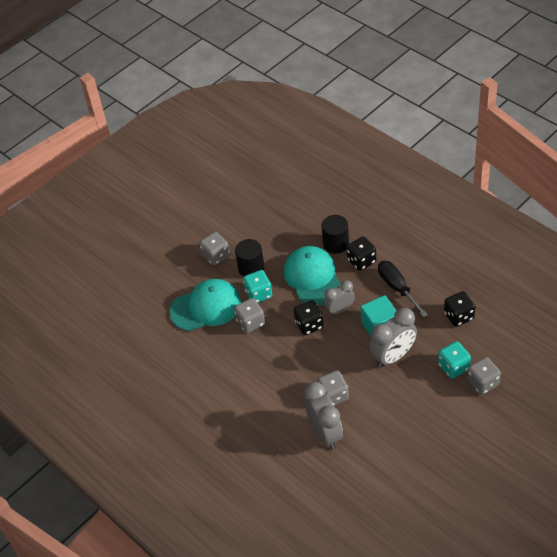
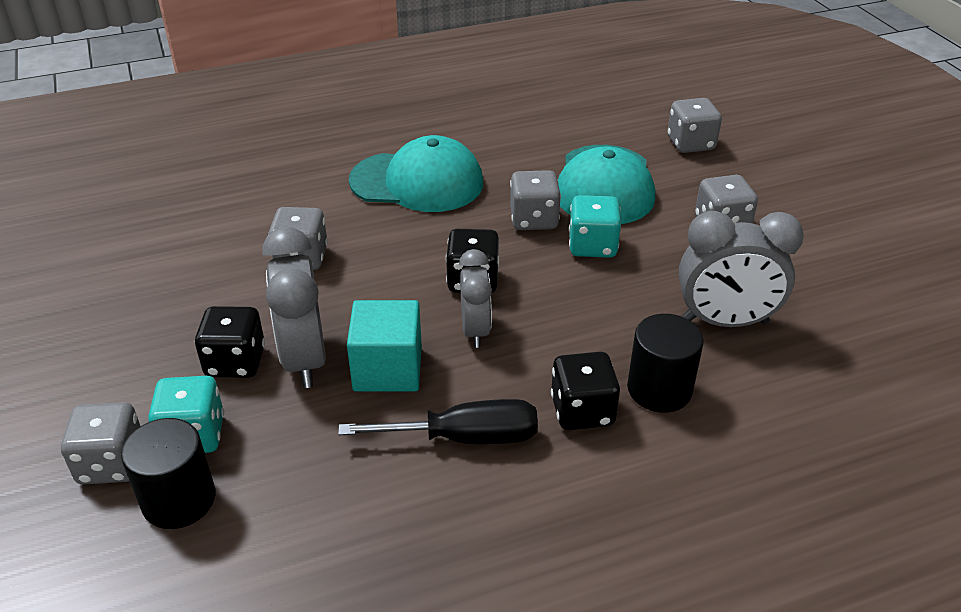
camera: 110 degrees right, 10 degrees down
(147, 287) = (690, 143): none -> grey dice
(251, 268) = (663, 255): black cylinder -> black cylinder (179, 500)
(312, 277) = (585, 323): turquoise cap -> turquoise cap (417, 182)
(325, 433) = (246, 226): grey clock -> grey clock (725, 321)
(459, 316) = (301, 508): black dice -> black dice (235, 362)

